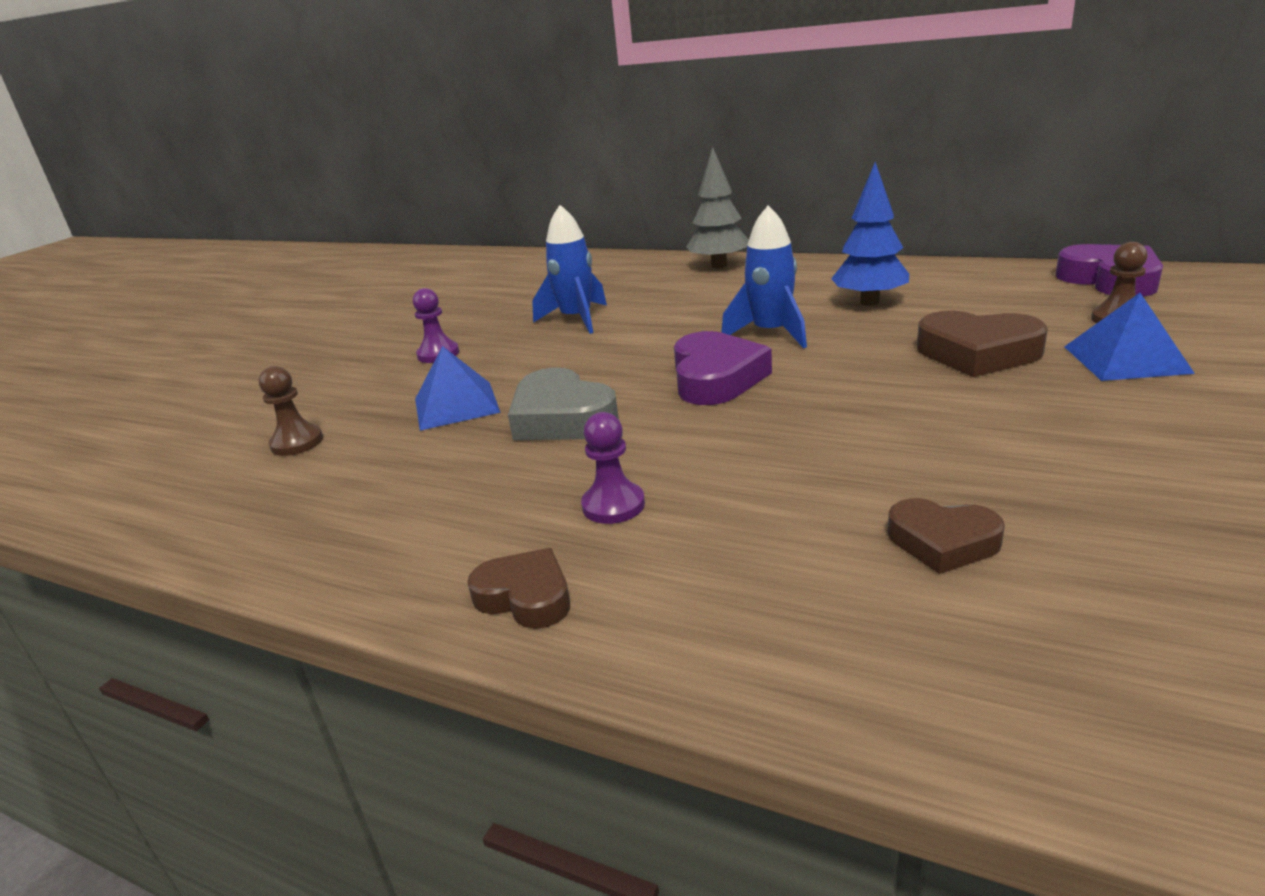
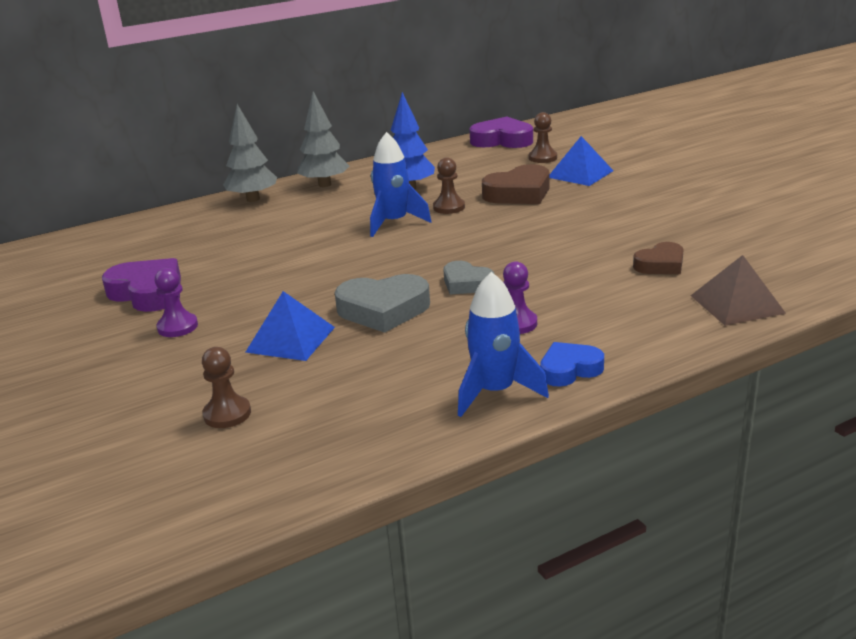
camera: 55 degrees left, 0 degrees up
(525, 596) = (569, 369): brown heart -> blue heart
(577, 319) = (234, 265): blue rocket -> blue rocket (495, 392)
(679, 431) = (466, 283): none -> grey heart
(716, 378) = (421, 254): purple heart -> purple heart (148, 292)
(803, 271) = (324, 184): none -> grey tree
(859, 338) = (449, 207): none -> brown pawn
(913, 680) = (736, 304): none -> brown pyramid

